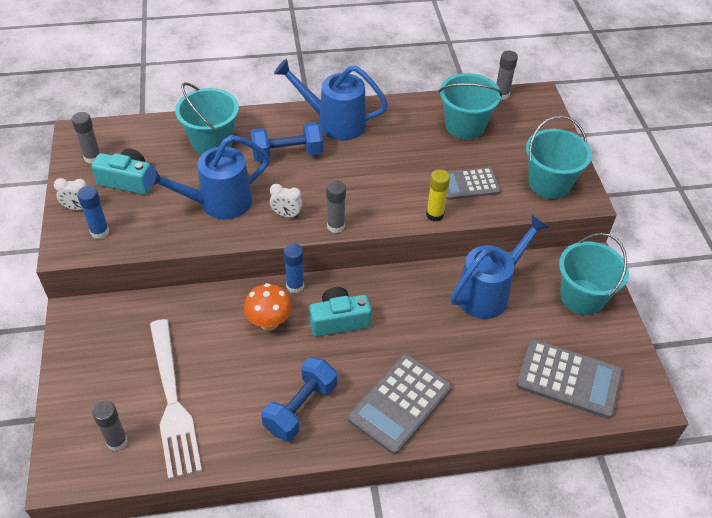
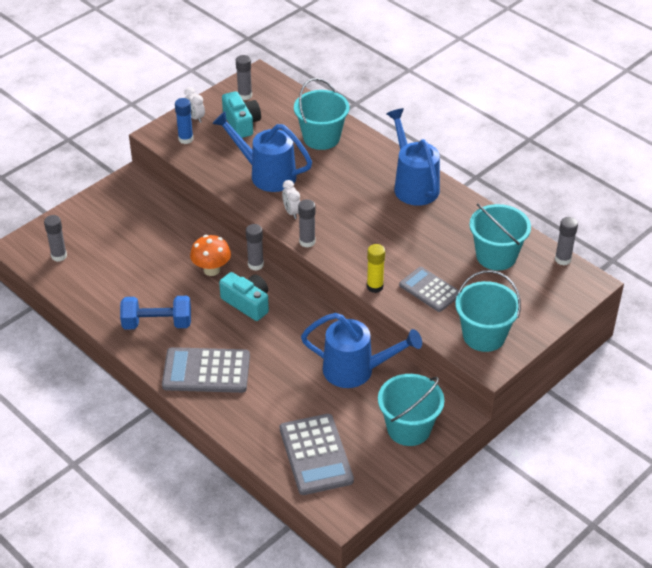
camera: 55 degrees right, 5 degrees down
(173, 402) = (107, 262): white fork -> none
(287, 154) = (351, 180): blue dumbbell -> none
(295, 286) = (255, 265): blue glue stick -> grey glue stick

